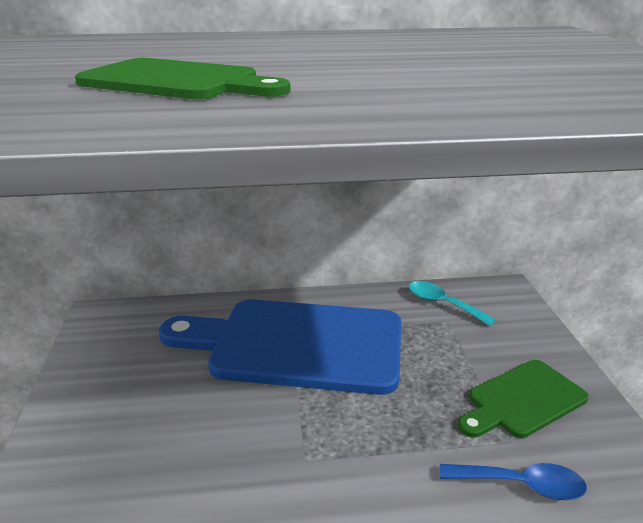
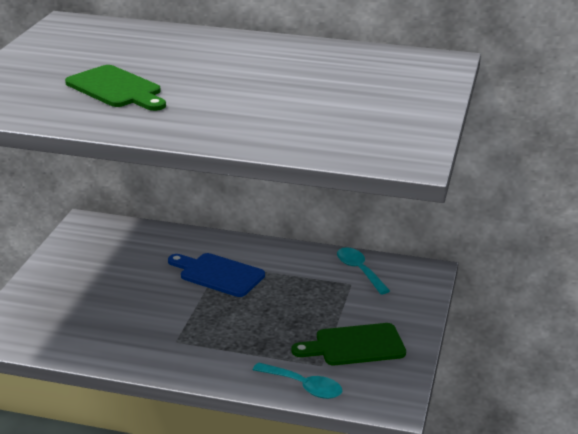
camera: 20 degrees right, 0 degrees up
(296, 345) = (218, 274): blue cutting board -> blue cutting board, size x0.51
(521, 485) = (304, 386): blue spoon -> turquoise spoon

